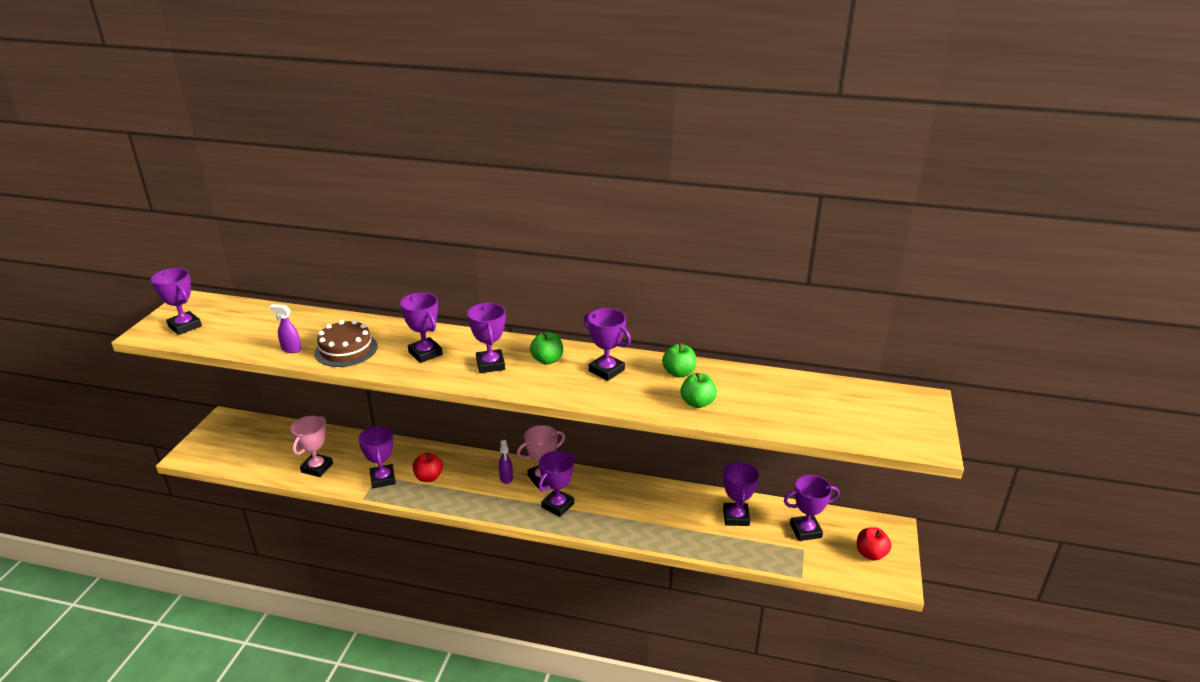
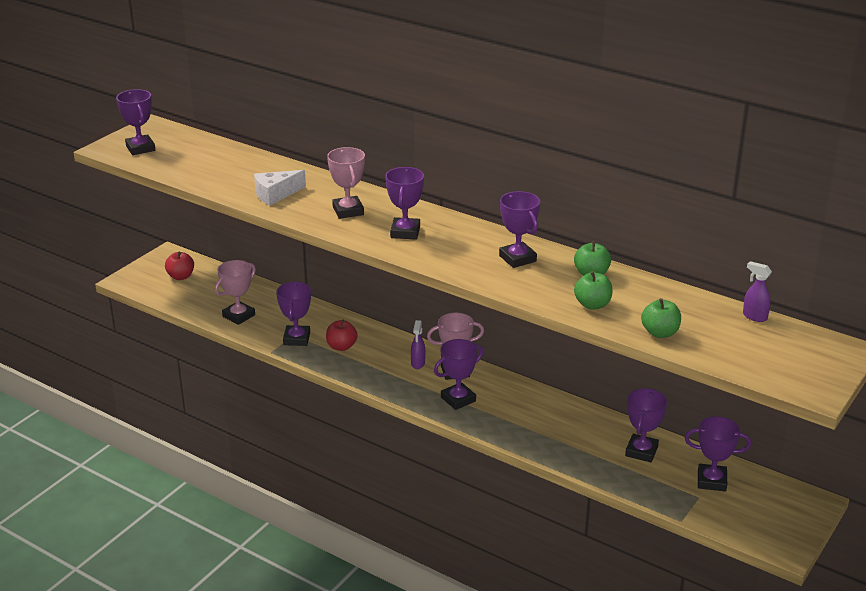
camera: 20 degrees right, 0 degrees up
(291, 349) = (226, 185): purple spray bottle -> purple spray bottle (754, 316)
(346, 349) = (275, 194): brown cake -> white cheese
(425, 353) = (348, 211): purple trophy -> pink trophy
(547, 360) = (463, 238): green apple -> green apple (660, 333)
(870, 554) = (772, 518): red apple -> red apple (181, 276)

